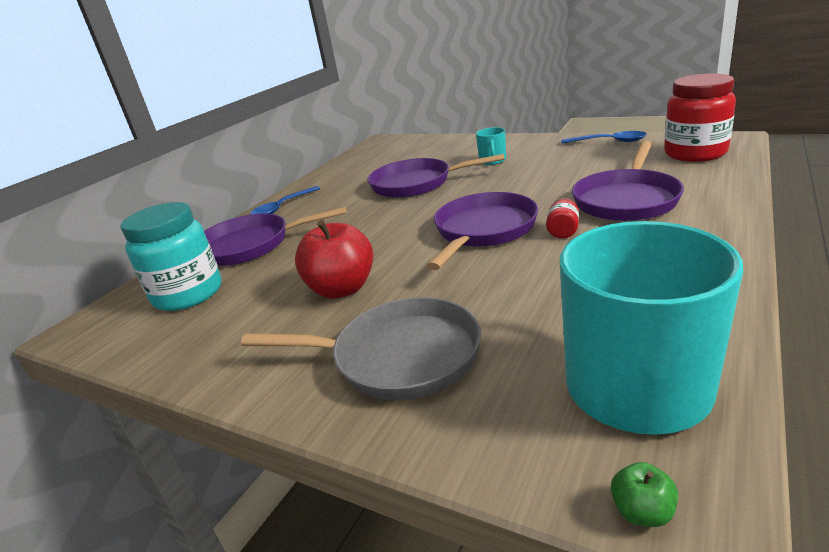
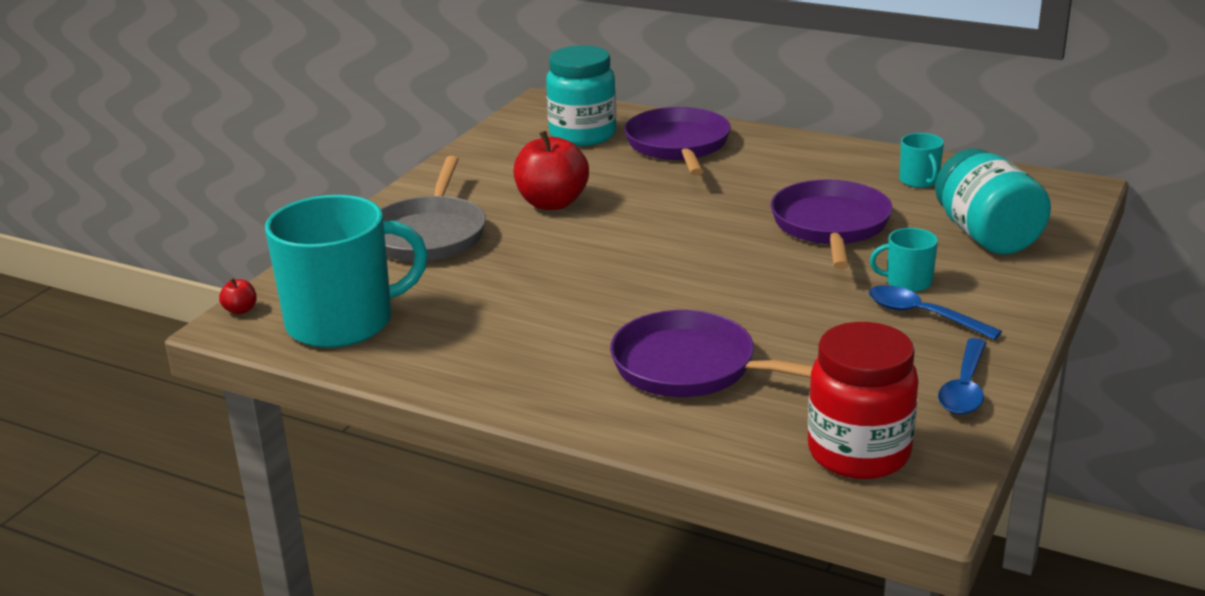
camera: 85 degrees right, 0 degrees up
(282, 207) = (786, 147): blue spoon -> blue spoon (922, 315)
(357, 169) = (919, 181): none -> turquoise mug
(435, 151) = (986, 236): none -> turquoise jar
(483, 230) = (646, 271): purple pan -> none
(563, 231) = (619, 317): red jar -> none
(642, 511) = (240, 310): green apple -> red apple

